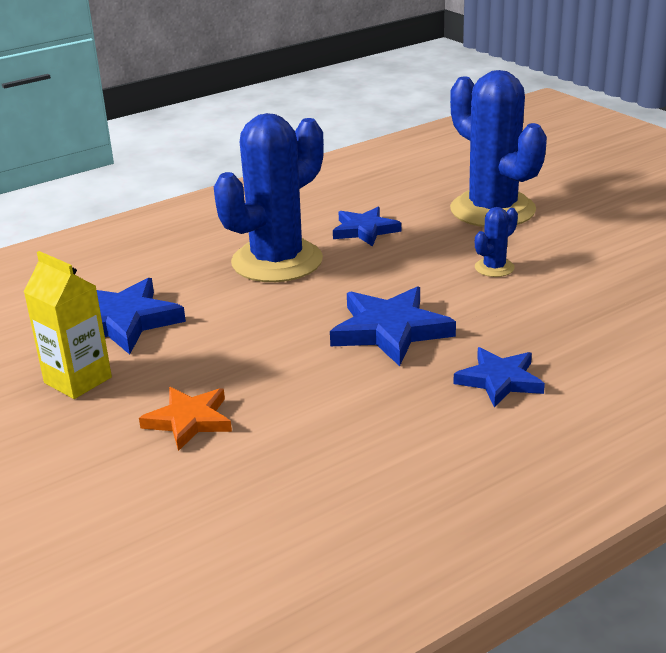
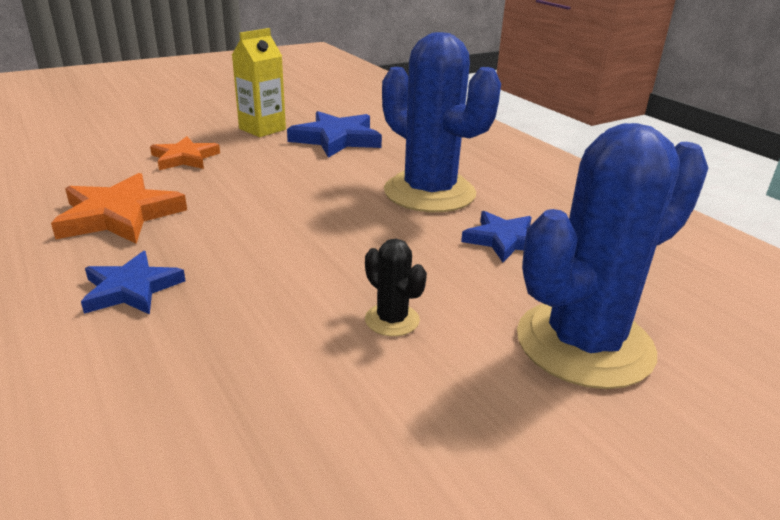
camera: 90 degrees right, 0 degrees up
(364, 426) = (119, 216): none -> orange star
(390, 330) = (268, 238): blue star -> none
(494, 268) = (392, 320): blue cactus -> black cactus

